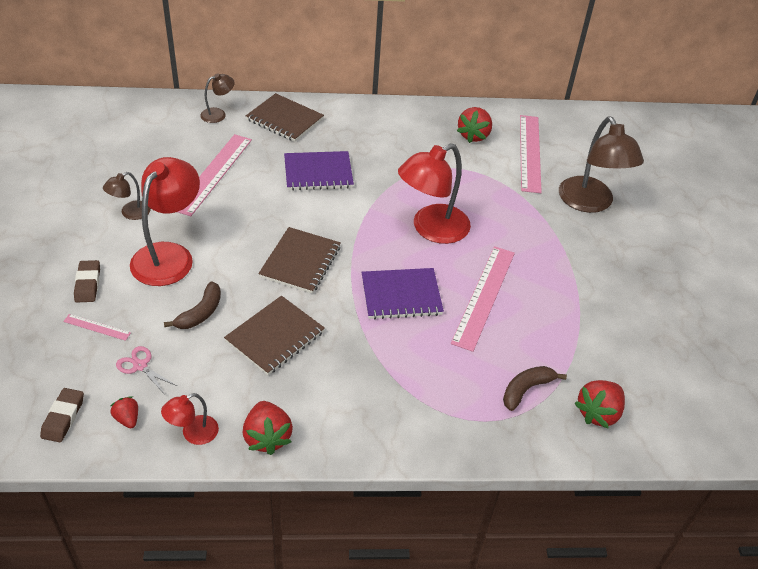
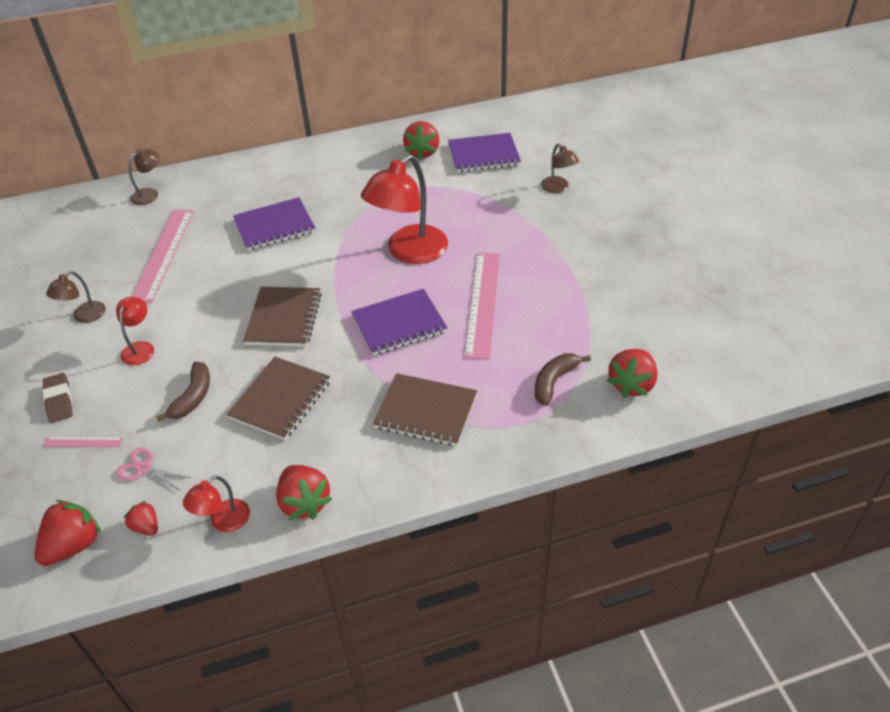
camera: 10 degrees left, 0 degrees up
(63, 417) = (74, 545): brown eraser -> red strawberry
(169, 255) = (140, 348): red lamp -> red lamp, size x0.49
(285, 119) = (222, 182): brown notebook -> brown notebook (426, 411)
(530, 152) = (483, 155): pink ruler -> purple notebook
(590, 203) = (558, 188): brown lamp -> brown lamp, size x0.49

